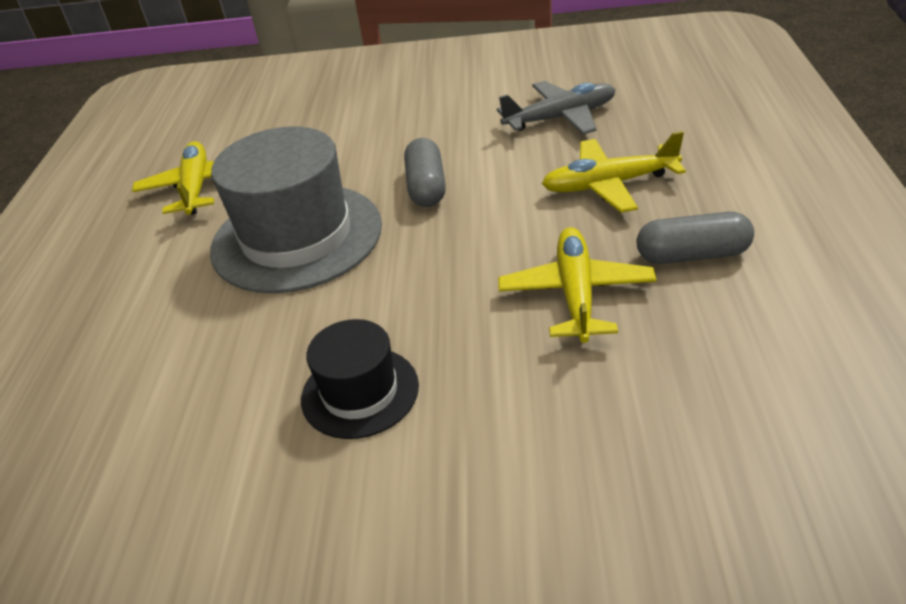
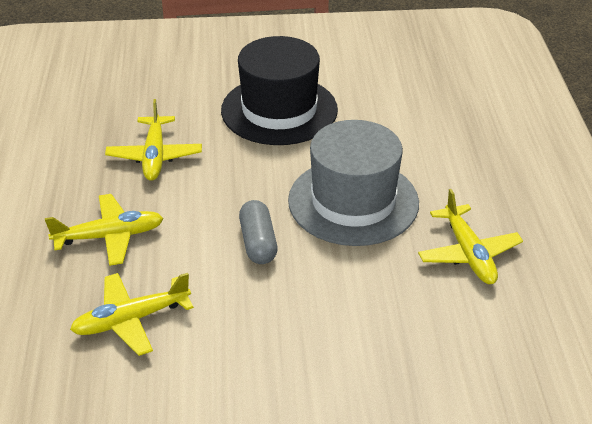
camera: 170 degrees right, 0 degrees up
(360, 392) = (279, 110): black hat -> black hat, size x1.84
(561, 118) = (131, 320): grey plane -> yellow plane
(692, 255) = (74, 178): grey capsule -> none

